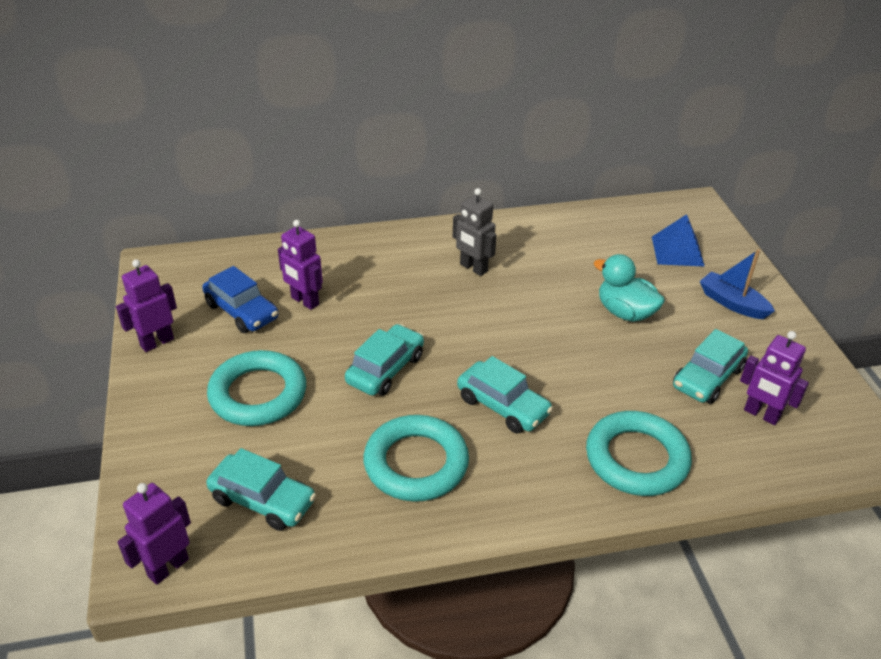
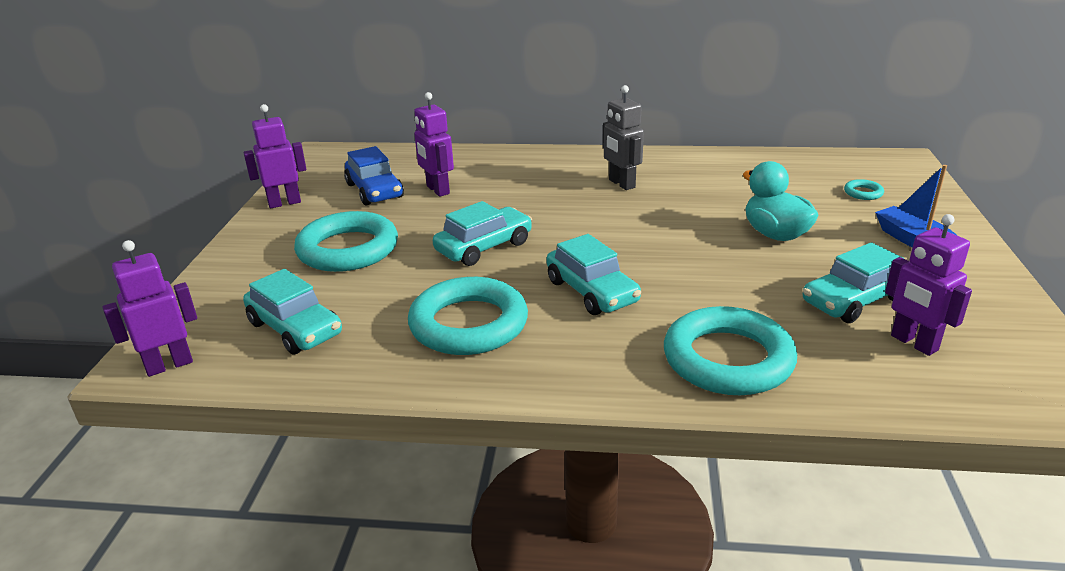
camera: 20 degrees right, 10 degrees down
(677, 251) = (863, 193): blue pyramid -> turquoise ring

